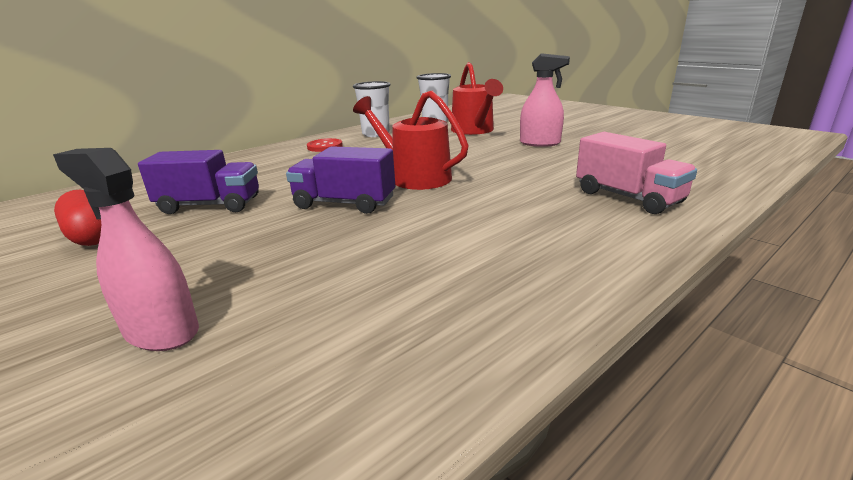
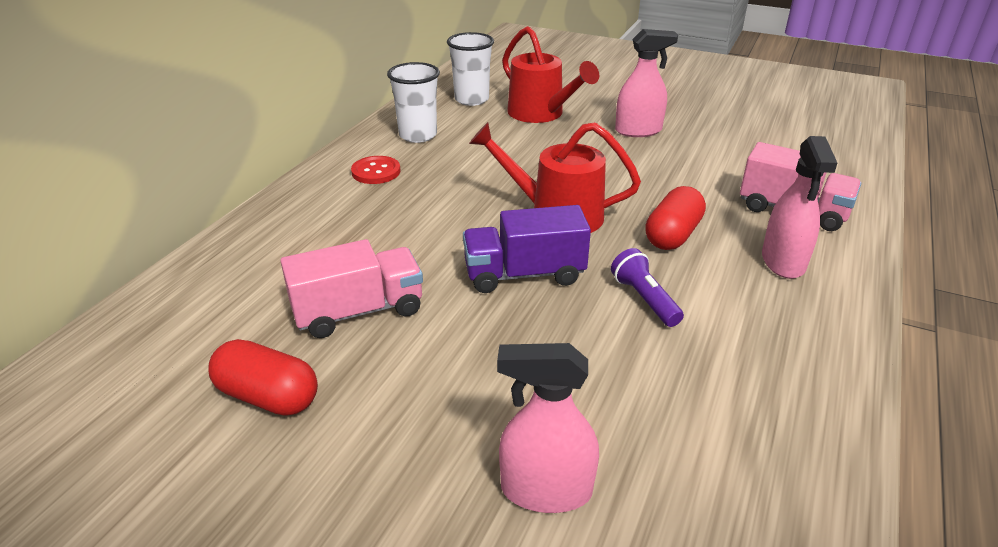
camera: 25 degrees left, 10 degrees up
(210, 205) = (358, 311): purple truck -> pink truck
(417, 230) = (644, 299): none -> purple flashlight
(493, 198) = (672, 235): none -> red capsule
(578, 227) = (783, 262): none -> pink spray bottle

